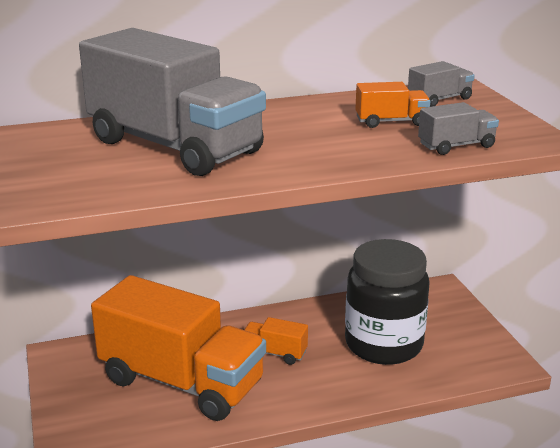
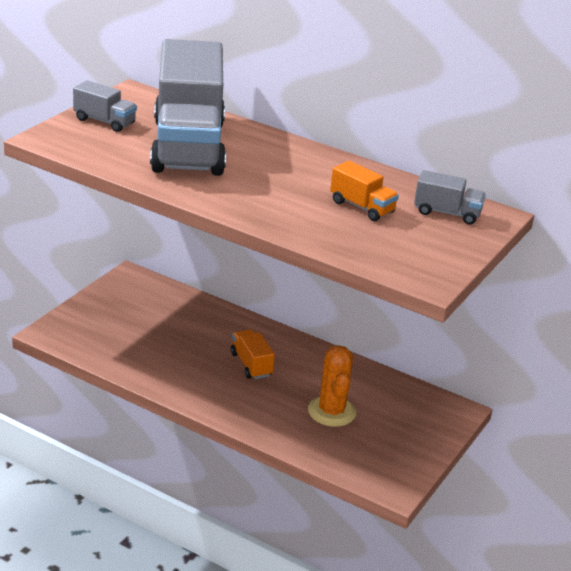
camera: 45 degrees right, 5 degrees up
(181, 382) = (167, 341): orange truck -> none
(383, 344) = (331, 411): black jar -> orange cactus
(456, 146) = (354, 247): grey truck -> grey truck (104, 121)

